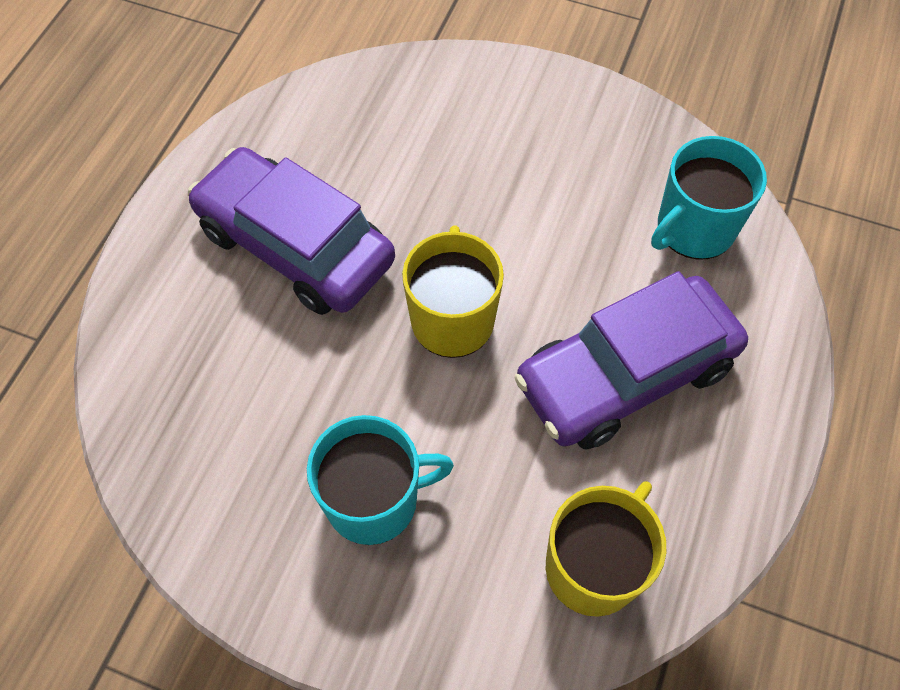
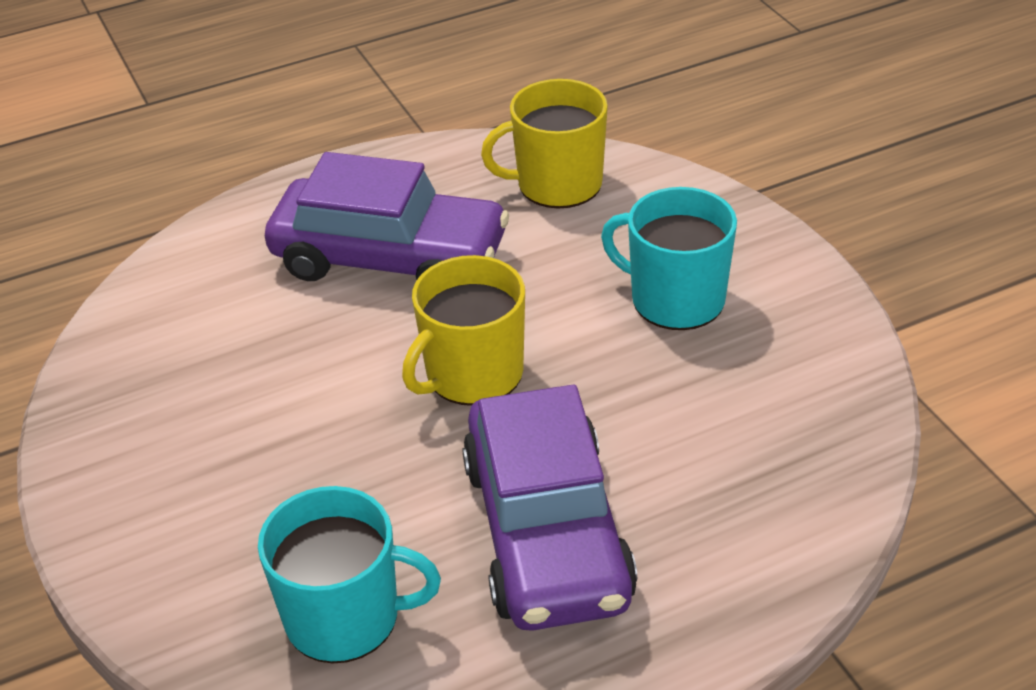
camera: 135 degrees left, 20 degrees down
(694, 228) = (188, 310): turquoise mug -> turquoise mug (345, 617)

